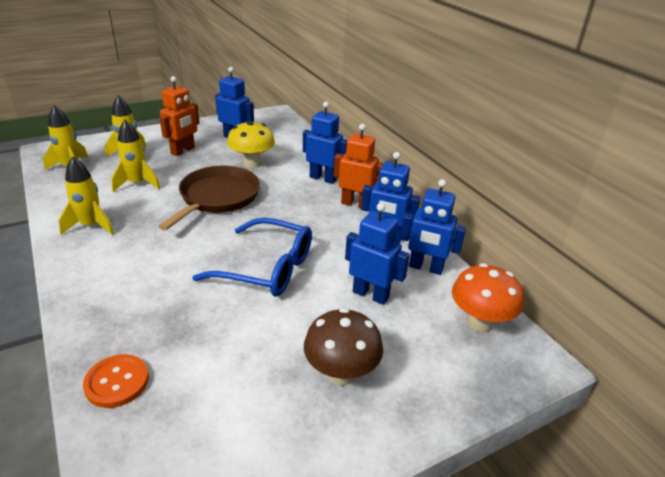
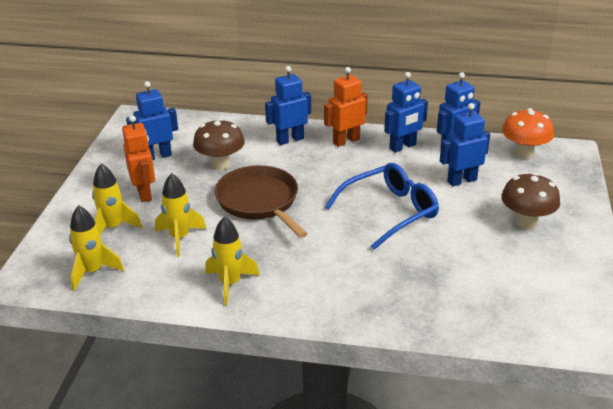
camera: 50 degrees left, 0 degrees up
(117, 382) = (460, 317): orange button -> none
(252, 164) = (220, 164): yellow mushroom -> brown mushroom

